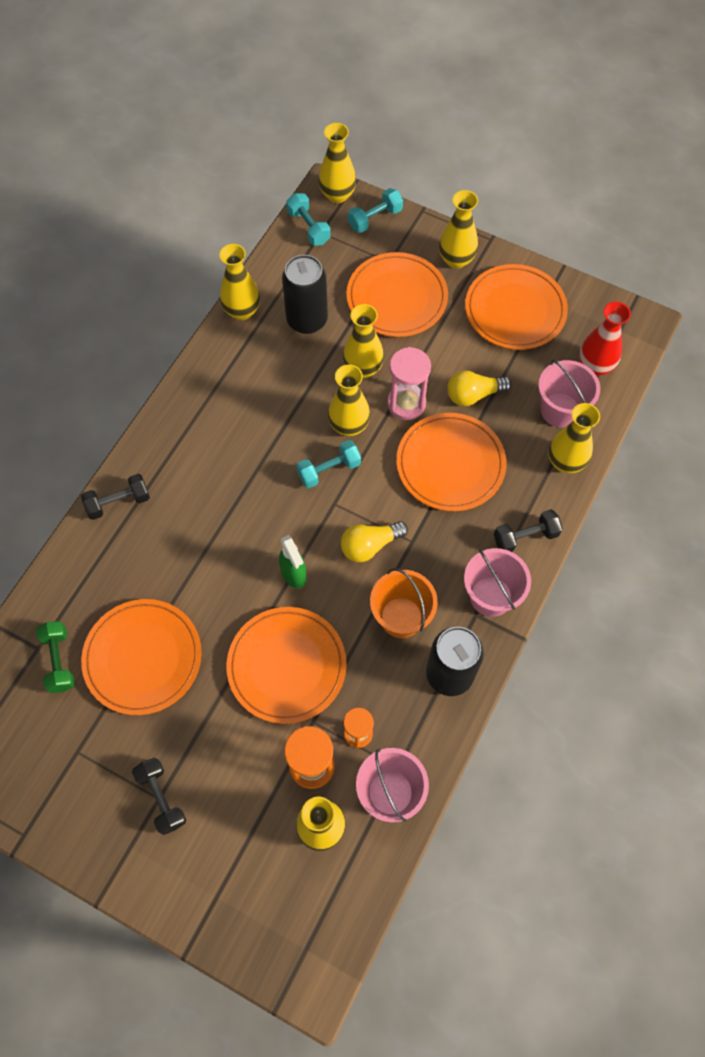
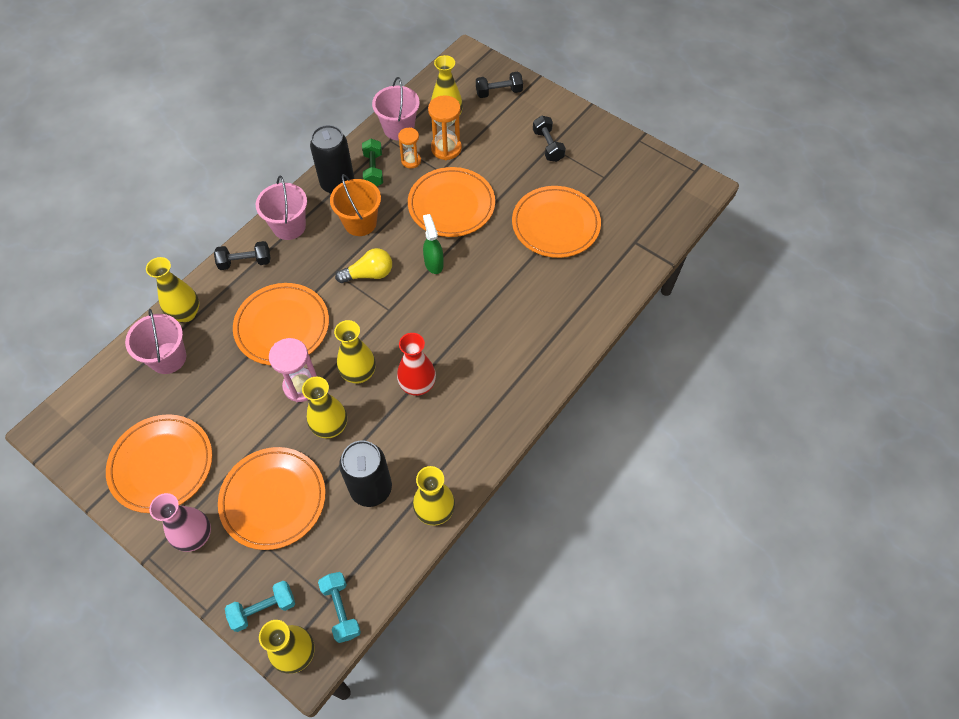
camera: 170 degrees left, 5 degrees down
(59, 661) = (618, 231): green dumbbell -> green dumbbell (373, 170)
(118, 502) = (570, 338): black dumbbell -> black dumbbell (499, 92)
(329, 470) = (386, 337): turquoise dumbbell -> none
(456, 260) = (195, 536): yellow vase -> pink vase
(473, 395) = (238, 384): yellow light bulb -> none
(595, 366) = (116, 394): red vase -> red vase (417, 385)

